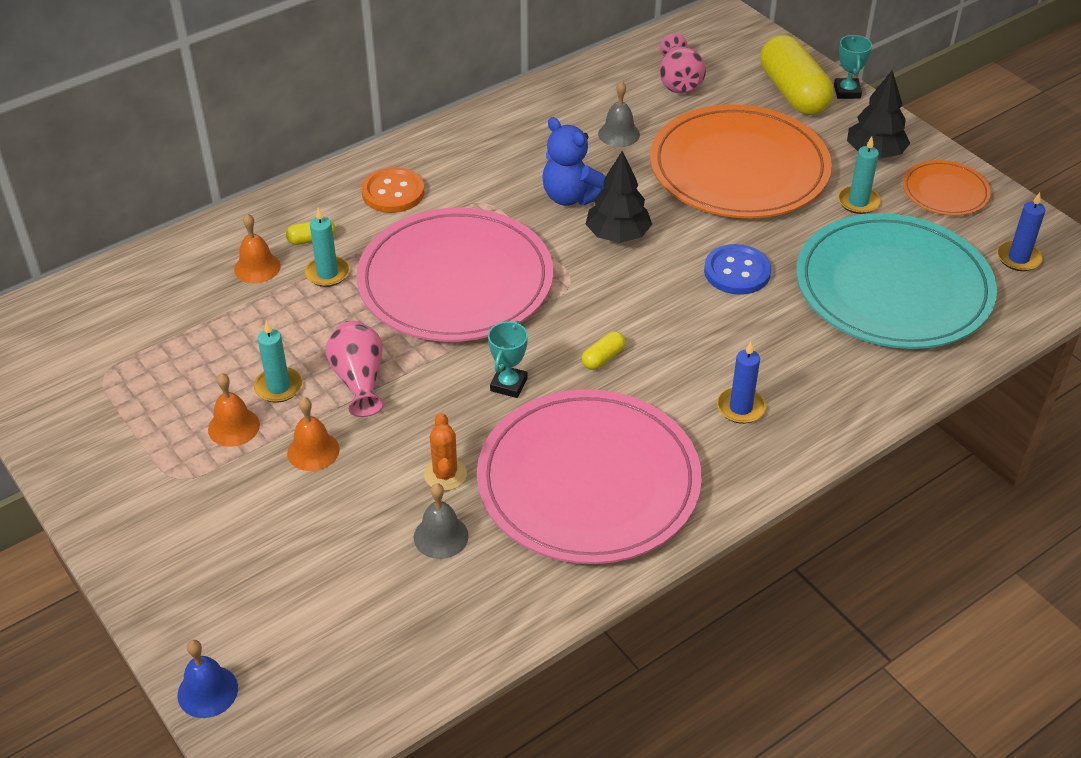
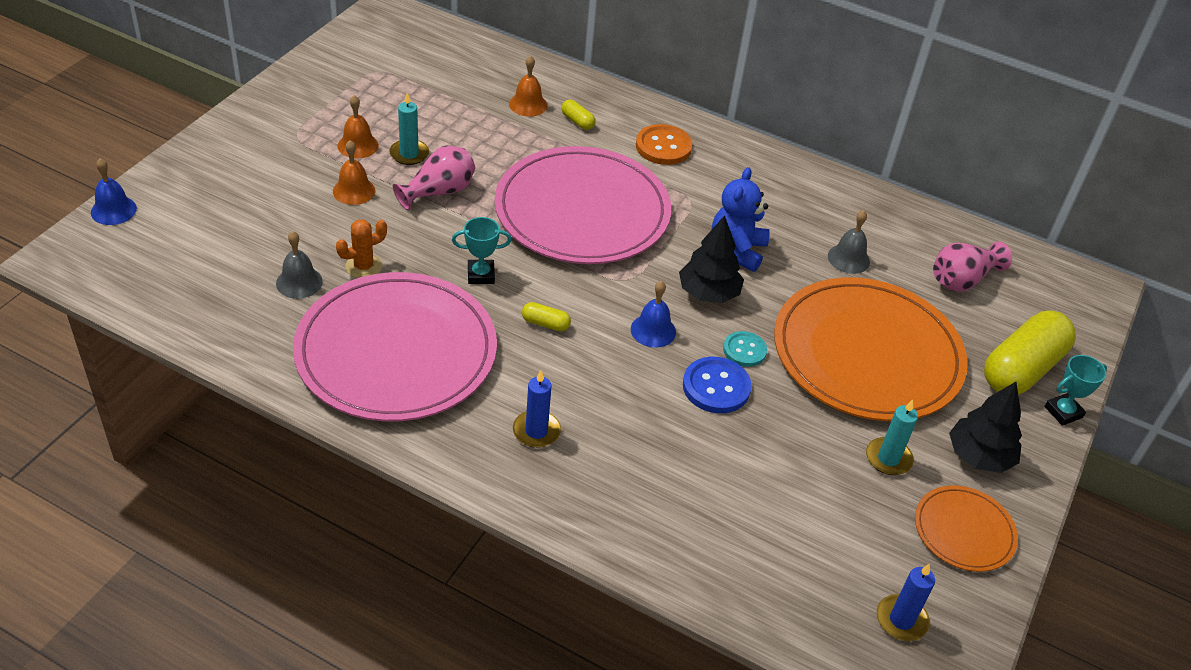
camera: 60 degrees right, 0 degrees up
(327, 273) = (545, 141): turquoise candle -> none
(648, 287) = (653, 330): none -> blue bell
(701, 238) = (744, 350): none -> turquoise button
(893, 287) = (776, 514): turquoise plate -> none

